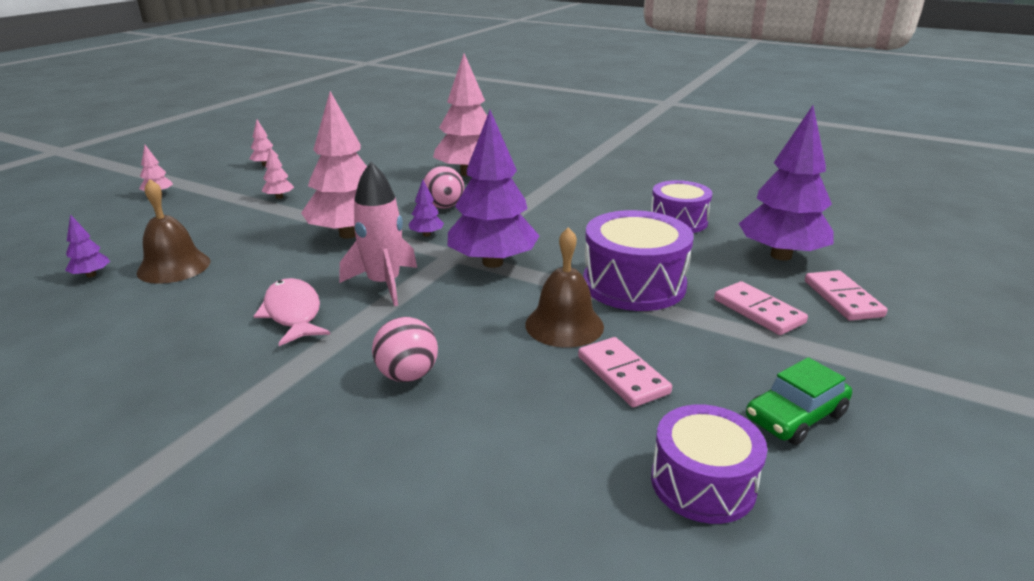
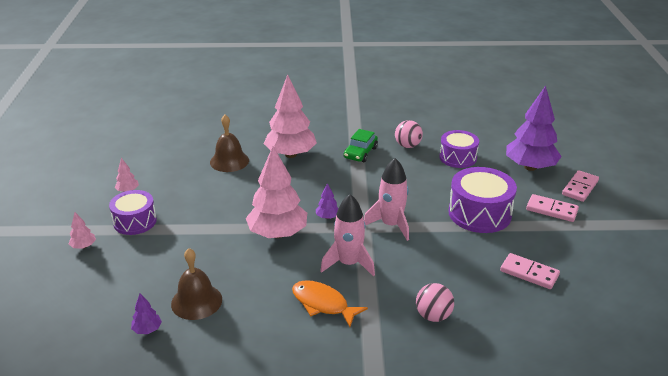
camera: 30 degrees left, 5 degrees up
(279, 197) = (184, 218): pink tree -> none
(293, 313) = (323, 304): pink fish -> orange fish
(444, 206) = (310, 190): pink ball -> pink ball (407, 146)
(492, 262) = (391, 225): purple tree -> pink rocket
(564, 325) = (473, 254): brown bell -> brown bell (229, 161)
(703, 483) = (609, 314): purple drum -> purple drum (135, 221)
(795, 416) = (615, 265): green car -> green car (360, 153)
(842, 298) = (580, 188): pink domino -> pink domino turned 75 degrees clockwise

